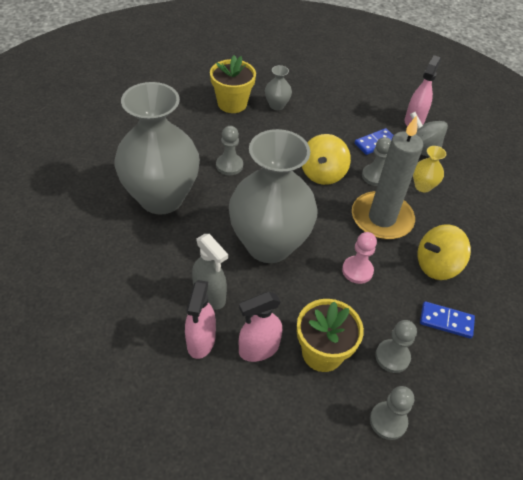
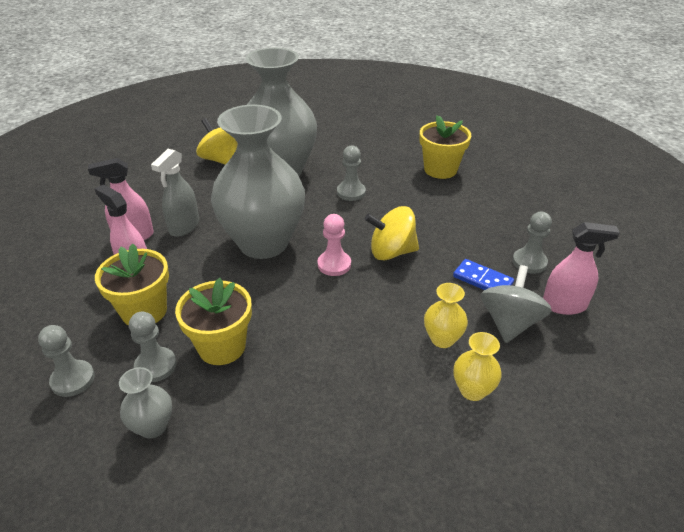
camera: 70 degrees right, 10 degrees down
(276, 105) = (468, 195): grey vase -> grey vase (153, 426)
(357, 270) = (263, 311): pink pawn -> pink pawn (334, 264)
(375, 176) = (423, 292): grey pawn -> grey pawn (529, 262)
(381, 218) = (356, 313): grey candle -> none
(386, 308) = (222, 347): none -> yellow flower pot
(436, 265) = (311, 379): yellow spinning top -> yellow spinning top (221, 160)
(446, 321) = (224, 405): blue domino -> none
(469, 192) = (472, 390): none -> yellow vase

